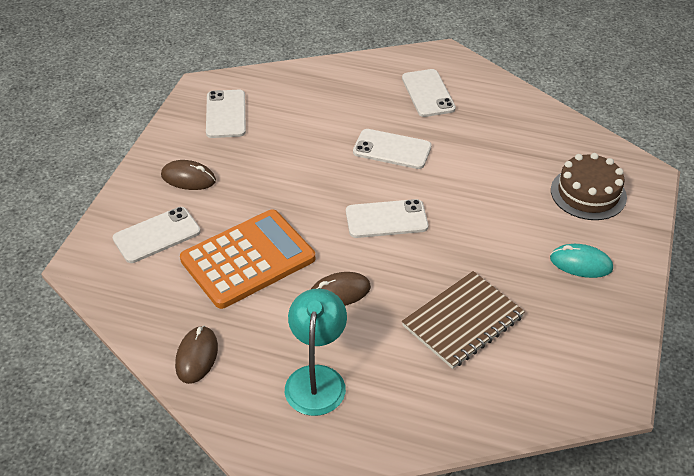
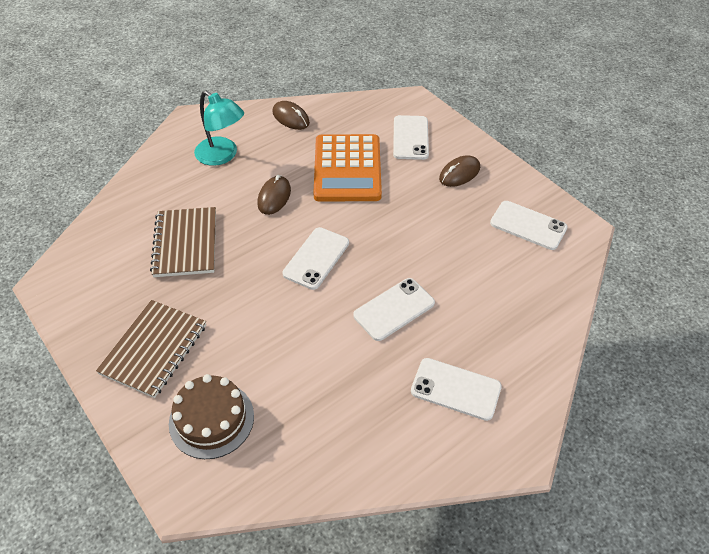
camera: 125 degrees right, 5 degrees up
(581, 263) = (154, 349): turquoise mouse -> brown notebook

